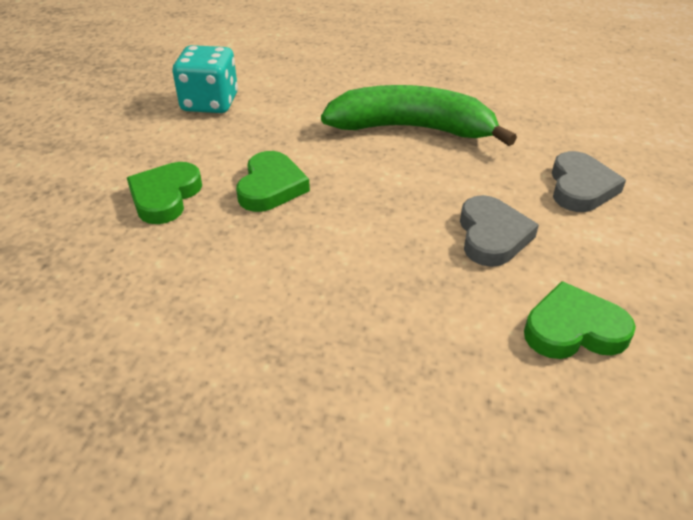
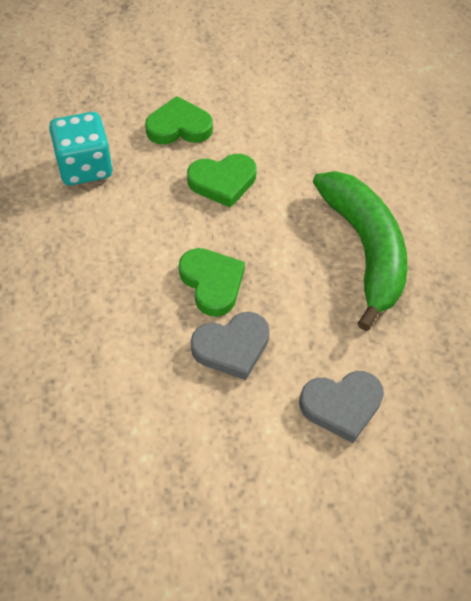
camera: 65 degrees right, 15 degrees up
(210, 103) = (318, 97): turquoise dice -> turquoise dice (85, 167)
(573, 329) = (141, 424): green heart -> green heart (212, 283)

